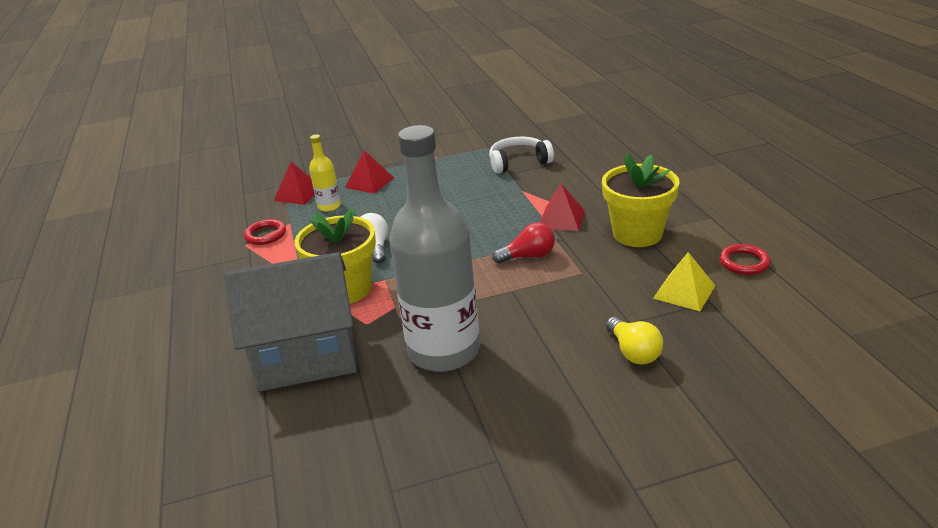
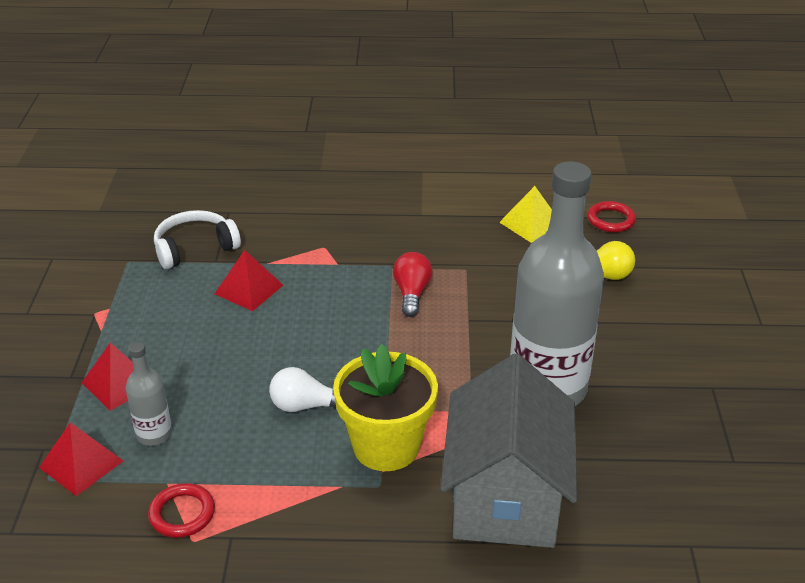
camera: 75 degrees left, 5 degrees up
(329, 206) = (154, 434): yellow bottle -> grey bottle
(518, 162) = (195, 248): white headphones -> white headphones turned 60 degrees clockwise
(561, 219) = (354, 253): red pyramid -> red pyramid (249, 289)
(637, 234) = (420, 218): yellow flower pot -> none
(744, 262) = (506, 181): red ring -> red ring (611, 220)

